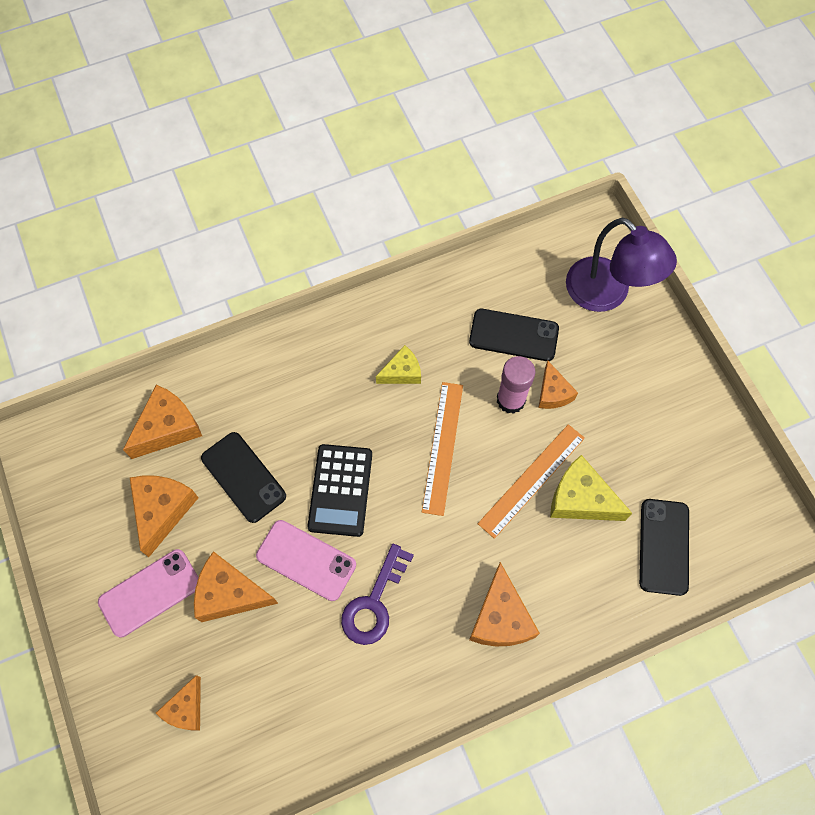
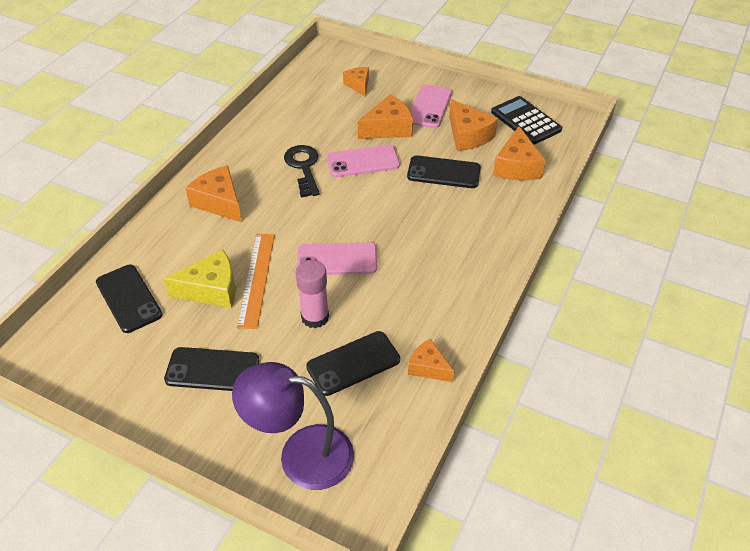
camera: 140 degrees right, 20 degrees down
(340, 490) = (379, 200): black calculator -> black calculator (525, 121)
(374, 602) = (303, 167): purple key -> black key
(402, 372) = (411, 283): yellow cheese -> none
(442, 447) = (337, 259): orange ruler -> pink phone
(553, 393) = (286, 342): orange cheese -> orange cheese (428, 367)
(630, 411) = (212, 370): none -> black phone

